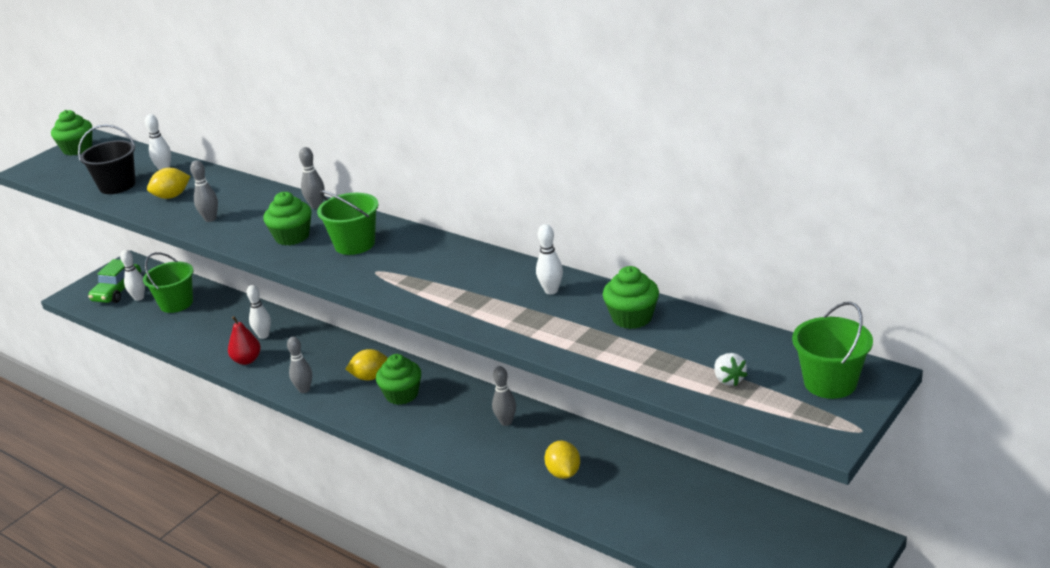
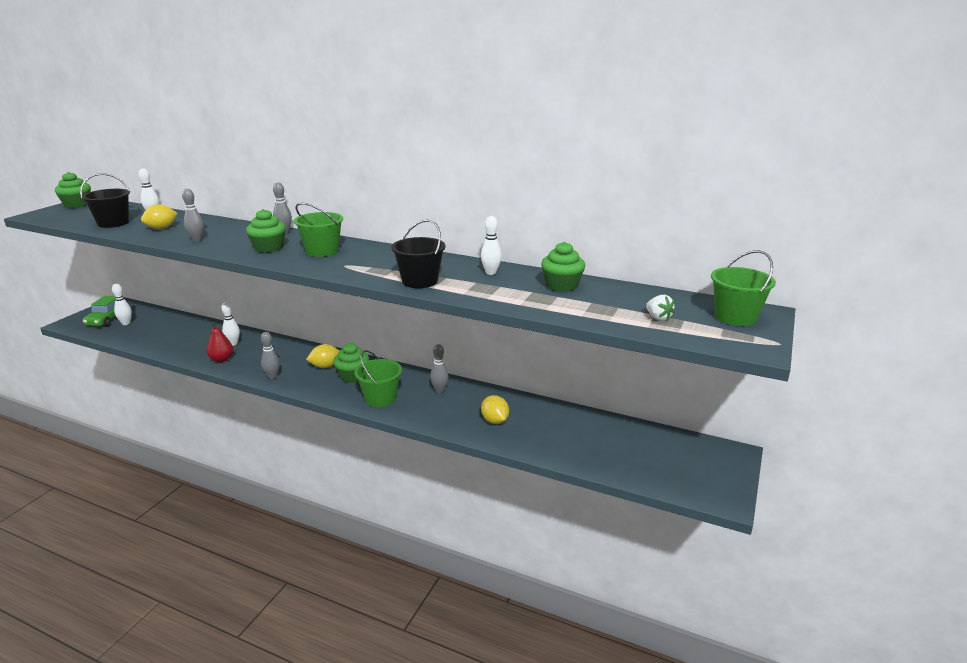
camera: 15 degrees left, 5 degrees down
(176, 303) = (158, 326): green bucket -> green bucket (380, 398)
(458, 303) = (420, 281): none -> black bucket

